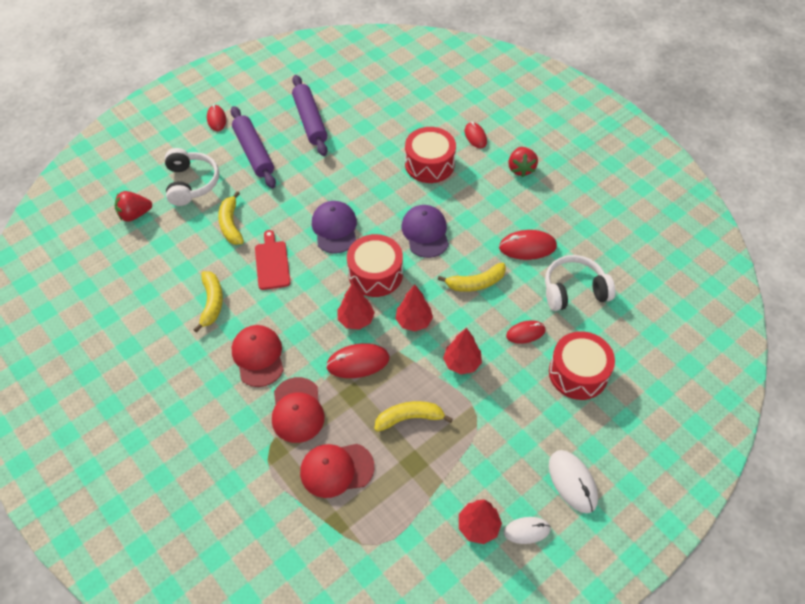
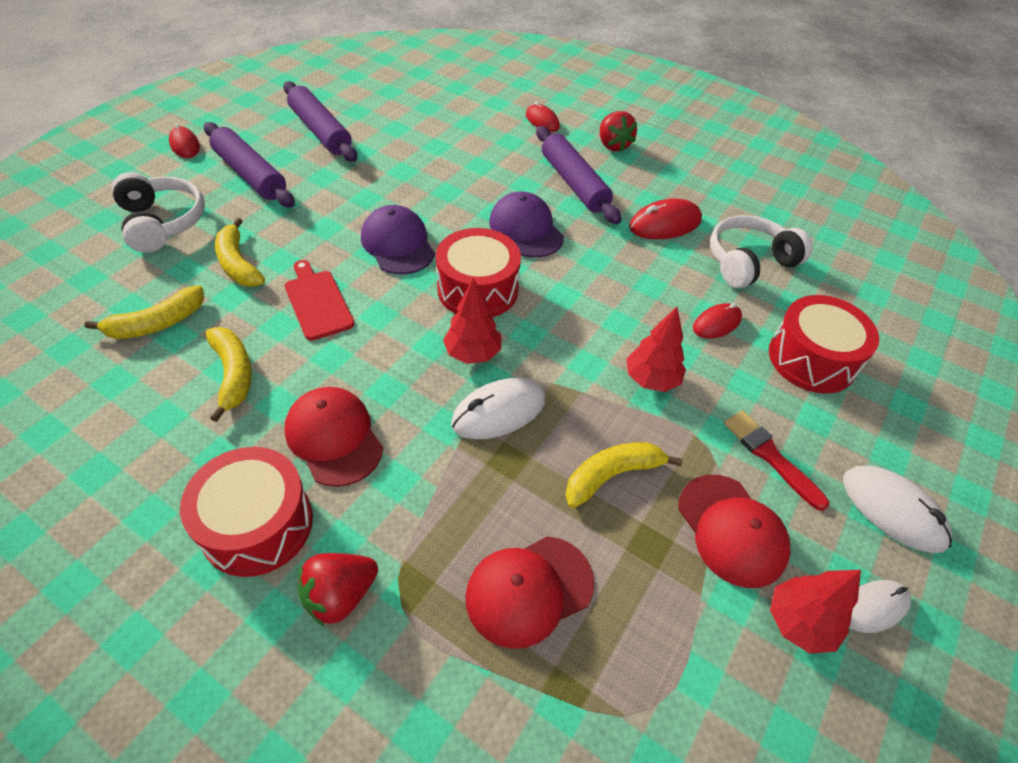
camera: 20 degrees left, 5 degrees down
(135, 214) = (75, 275): red strawberry -> red strawberry (340, 595)
(297, 410) = (427, 507): red cap -> red cap (731, 530)
(358, 362) = (499, 412): red mouse -> white mouse
(413, 321) = (558, 339): red tree -> none
(429, 164) = (498, 155): red drum -> red drum (257, 524)
(475, 199) = (574, 183): none -> purple rolling pin
(475, 283) = (620, 276): yellow banana -> yellow banana (157, 323)
(513, 430) = (770, 456): none -> red brush

